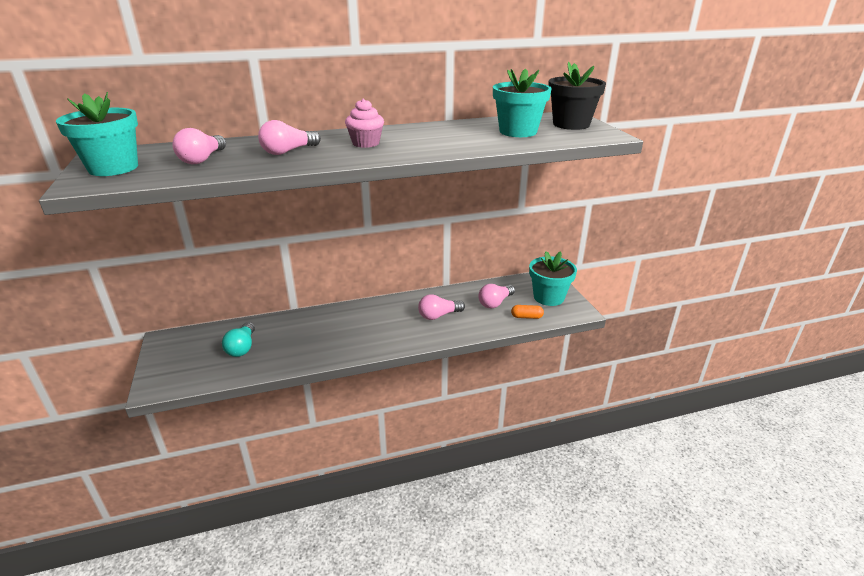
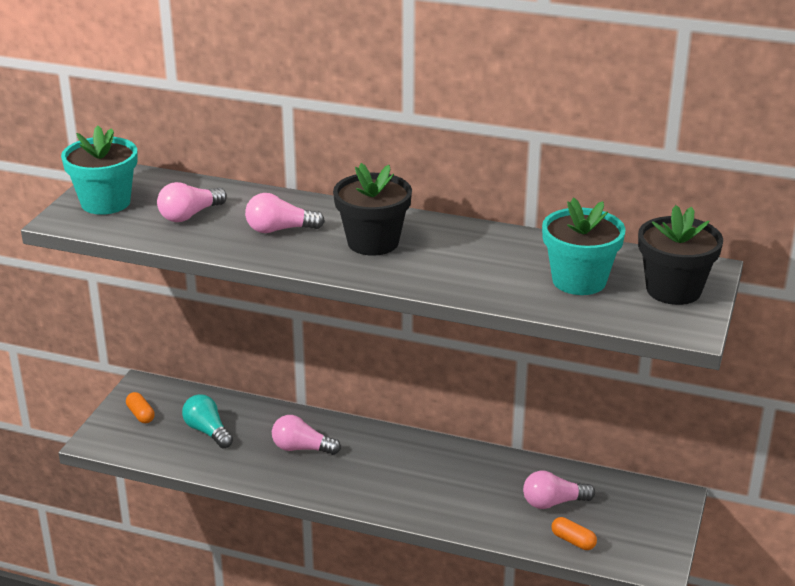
camera: 35 degrees right, 0 degrees up
(179, 356) = (141, 414): none -> orange capsule
(242, 347) = (207, 431): turquoise light bulb -> turquoise light bulb turned 105 degrees clockwise
(366, 143) = (373, 242): pink cupcake -> black flower pot
(438, 315) = (460, 488): pink light bulb -> pink light bulb (302, 448)
(548, 297) = (638, 527): turquoise flower pot -> none

